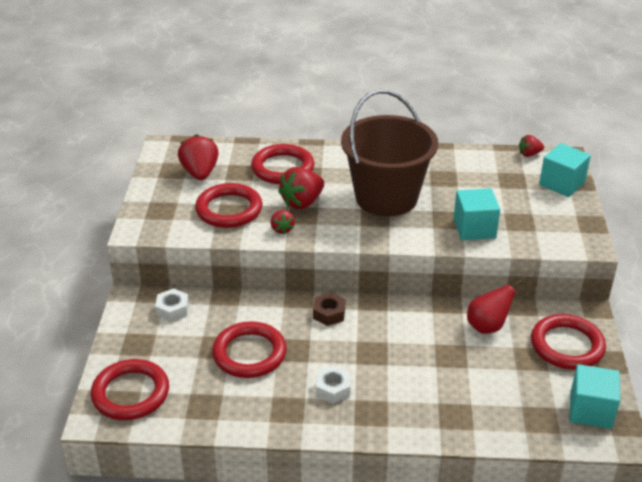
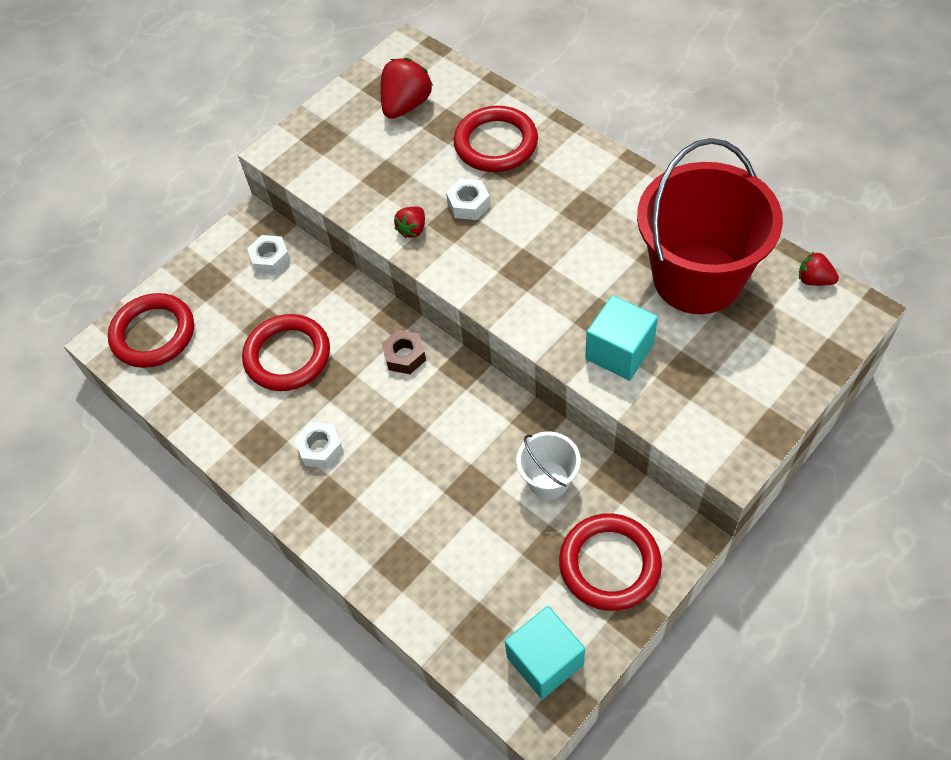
camera: 45 degrees right, 20 degrees up
(229, 209) = (386, 172): red ring -> none
(302, 202) = (468, 204): red strawberry -> white nut
(386, 197) = (565, 248): brown bucket -> none
(472, 179) = (697, 278): none -> red bucket
(487, 326) = (548, 480): red pear -> white bucket
(562, 184) = (805, 350): turquoise cube -> none

